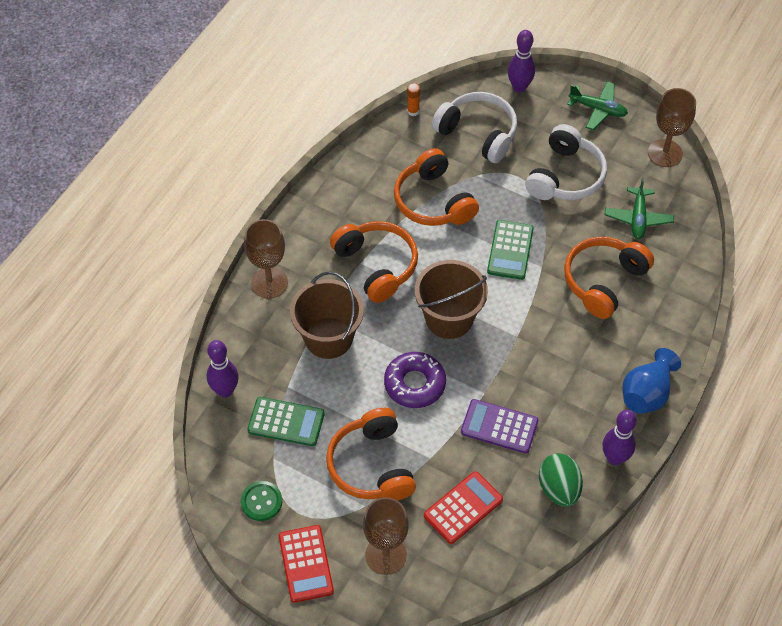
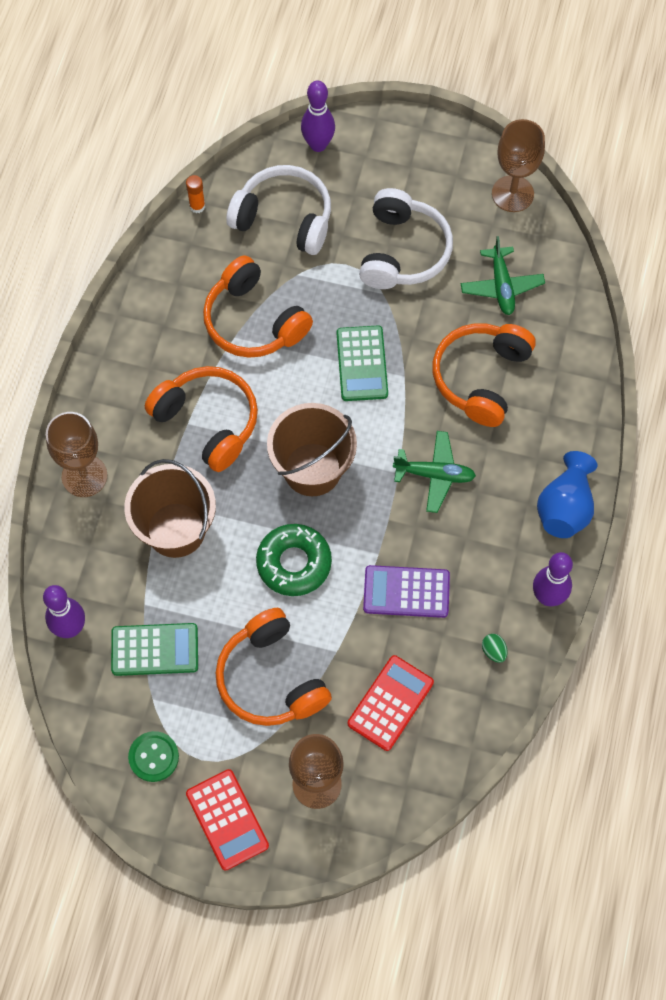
camera: 15 degrees left, 10 degrees up
(414, 384) = (294, 563): purple donut -> green donut
(559, 489) = (493, 651): green egg -> green egg, size x0.47
(598, 109) = (419, 153): green plane -> green plane (434, 475)

